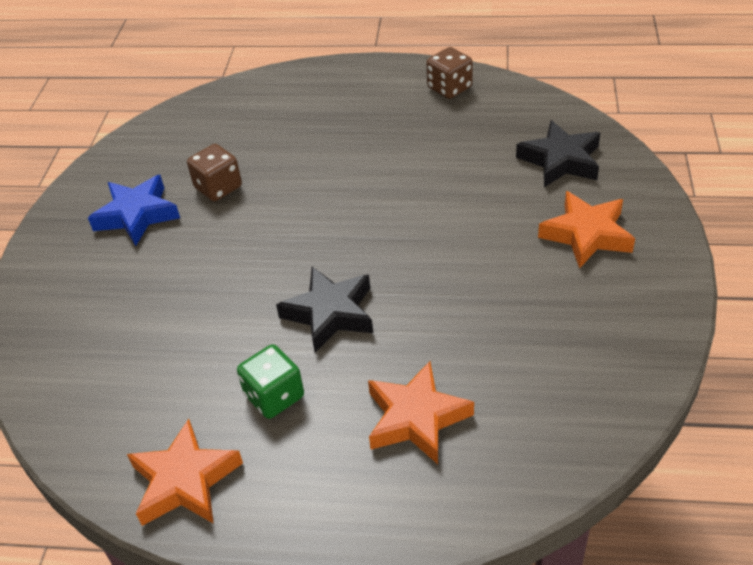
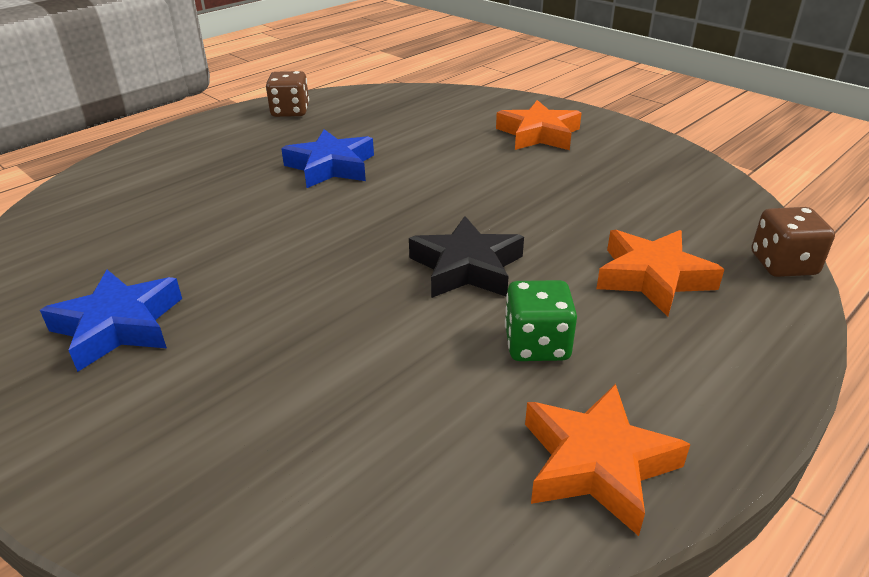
camera: 55 degrees left, 10 degrees down
(218, 187) = (184, 257): brown dice -> brown dice (783, 264)
(391, 166) = (331, 167): none -> blue star
(560, 160) = (448, 111): black star -> none

